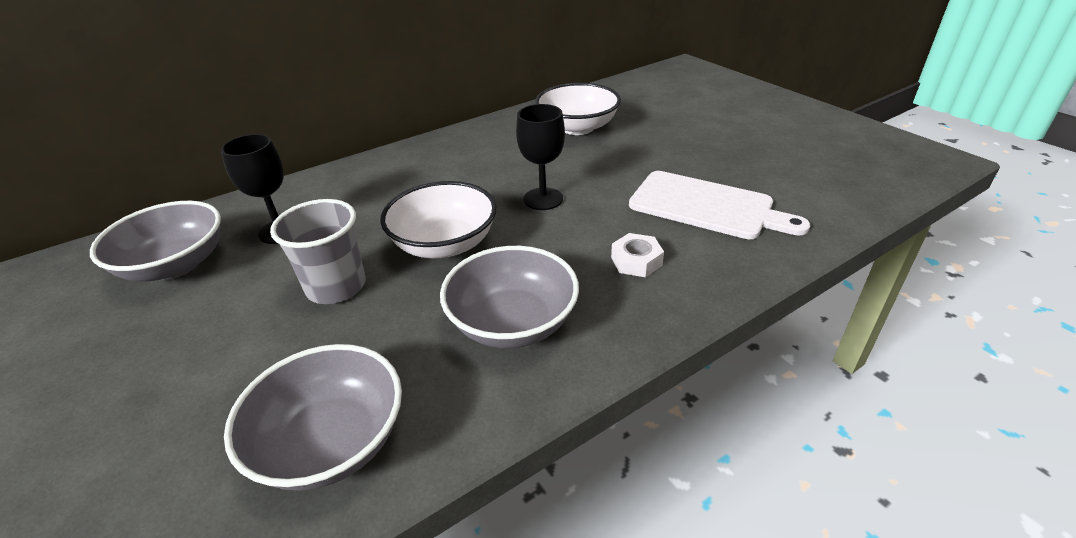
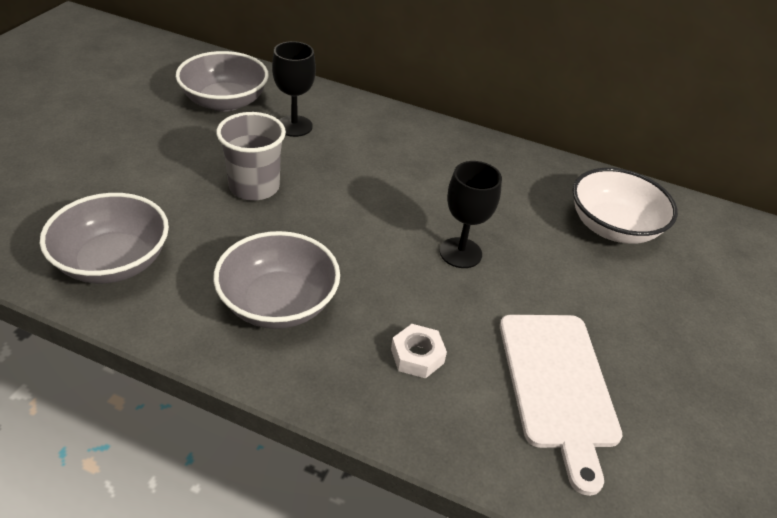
camera: 50 degrees right, 5 degrees up
(444, 244) = (345, 219): white bowl -> none

